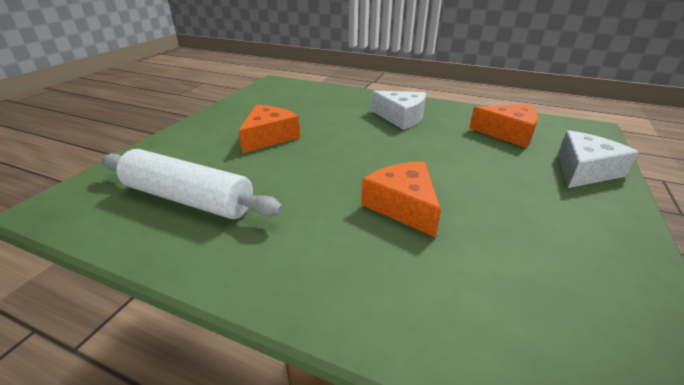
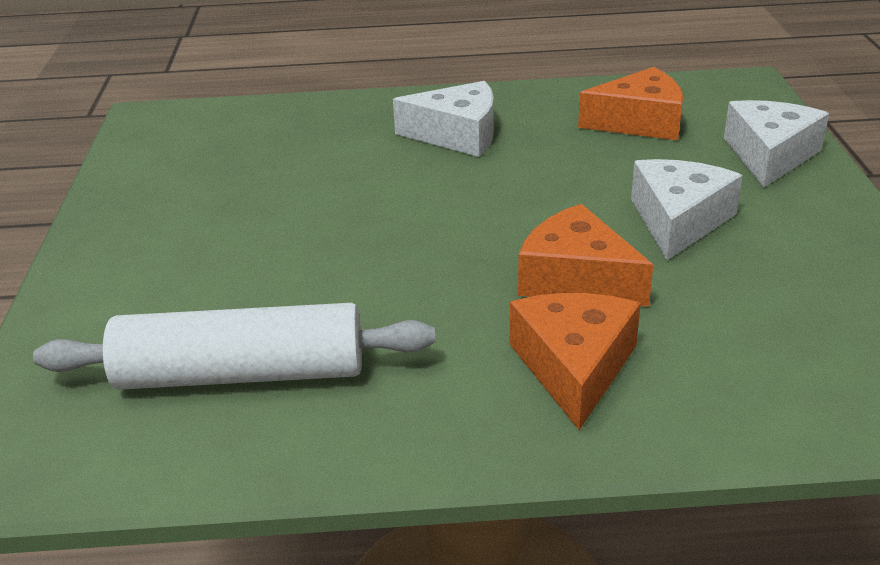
camera: 25 degrees left, 0 degrees up
(269, 137) = (263, 232): orange cheese -> orange cheese (574, 367)
(494, 191) = (678, 220): none -> white cheese

